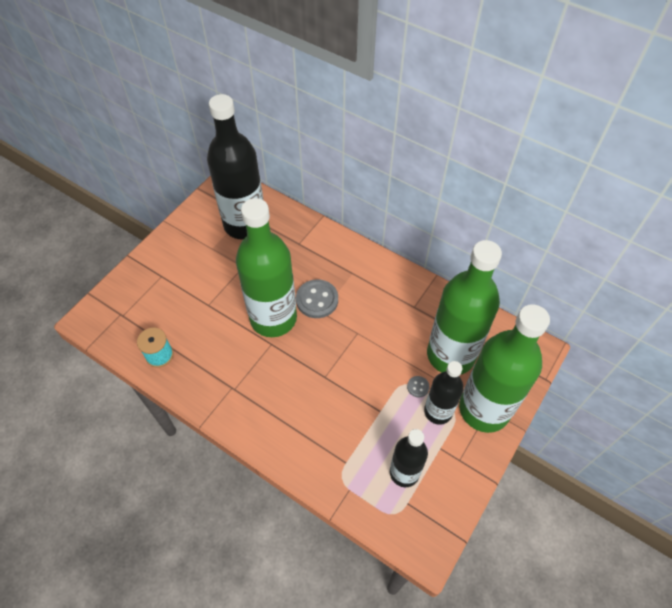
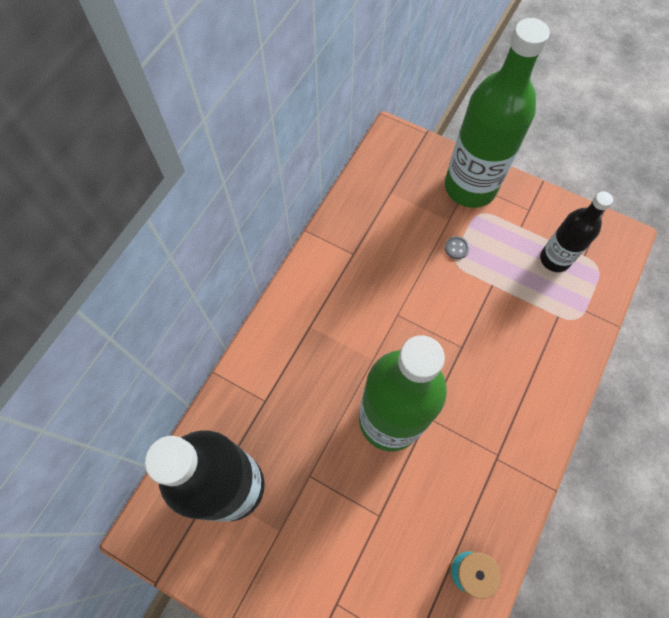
camera: 95 degrees left, 10 degrees up
(317, 300) = (355, 367): grey button -> none
(438, 411) = (481, 228): black bottle -> none
(450, 355) = (412, 216): green bottle -> none

